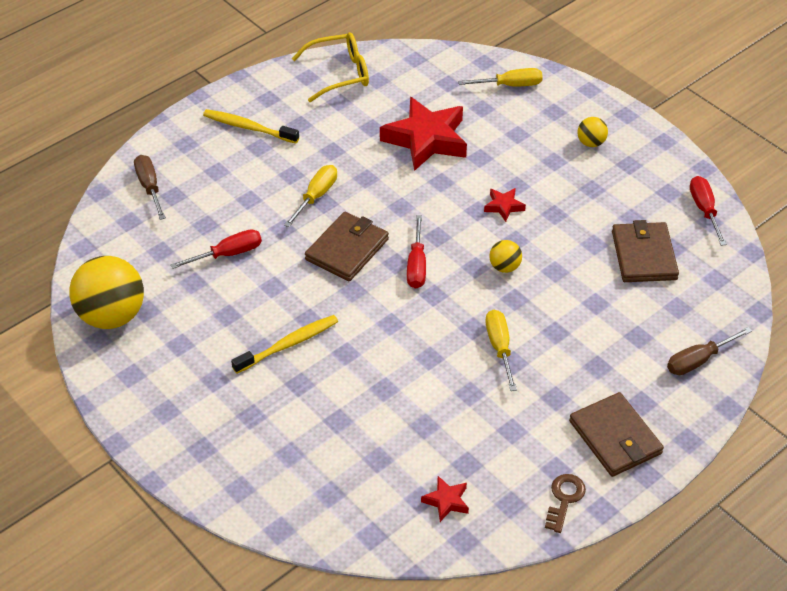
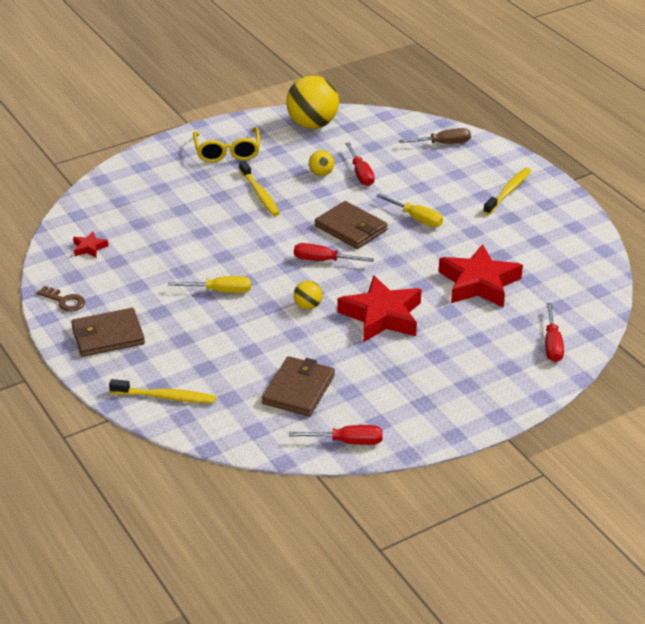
camera: 100 degrees right, 10 degrees down
(338, 74) = (577, 244): yellow glasses -> yellow glasses (227, 151)
(504, 206) = (382, 316): red star -> red star, size x2.25
(511, 85) = (552, 345): yellow screwdriver -> red screwdriver
(591, 143) = (458, 383): yellow ball -> yellow ball (321, 173)
(644, 255) = (298, 389): brown wallet -> brown wallet turned 75 degrees counterclockwise
(698, 361) = (166, 397): brown screwdriver -> yellow toothbrush

